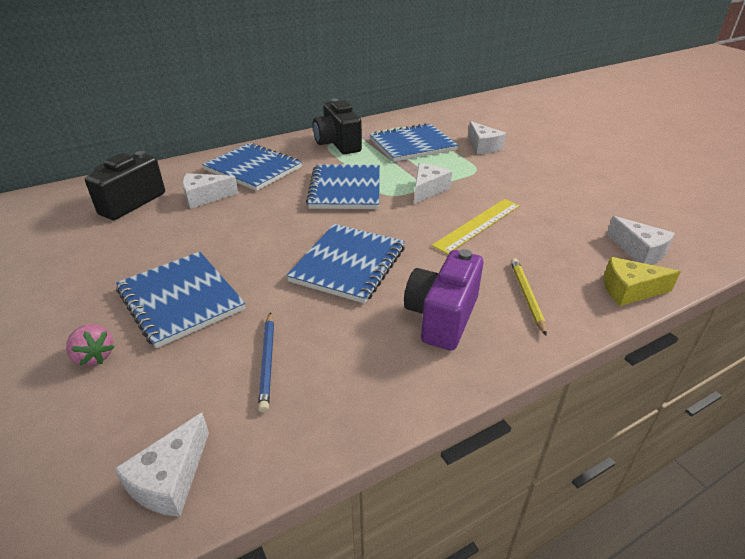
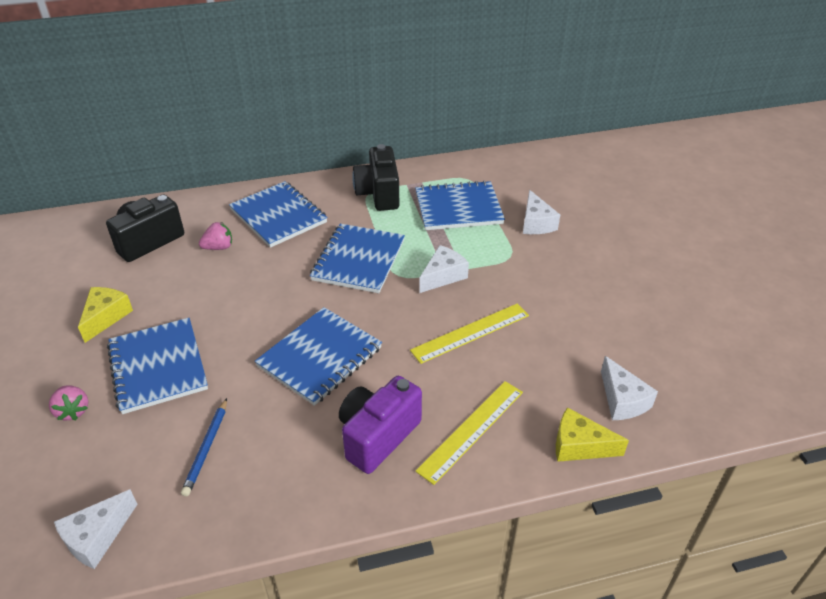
camera: 15 degrees right, 5 degrees up
(104, 267) = (106, 317): none -> yellow cheese
(205, 197) = (219, 247): white cheese -> pink strawberry
(527, 296) = (471, 430): yellow pencil -> yellow ruler

